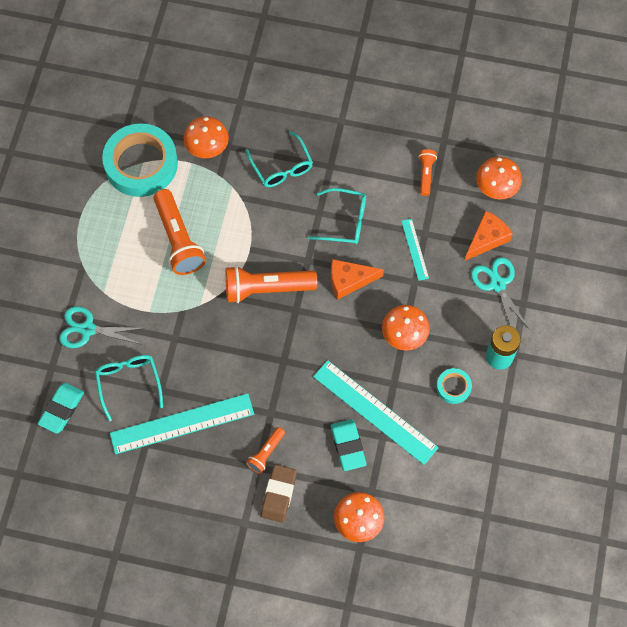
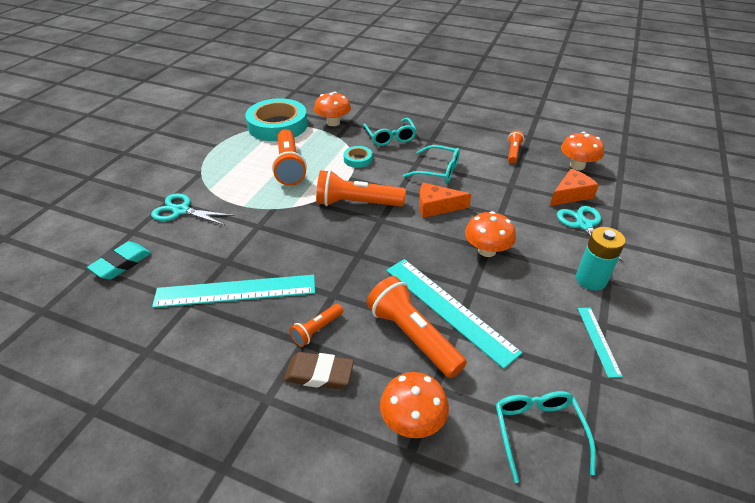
camera: 10 degrees right, 25 degrees down
(128, 383) = (198, 252): turquoise glasses -> turquoise glasses (538, 432)
(279, 494) = (319, 374): brown eraser -> brown eraser turned 75 degrees clockwise
(348, 446) = (413, 336): turquoise eraser -> orange flashlight
(414, 249) = (501, 194): turquoise ruler -> turquoise ruler (598, 340)
(453, 387) = (540, 299): turquoise tape -> turquoise tape (358, 159)

